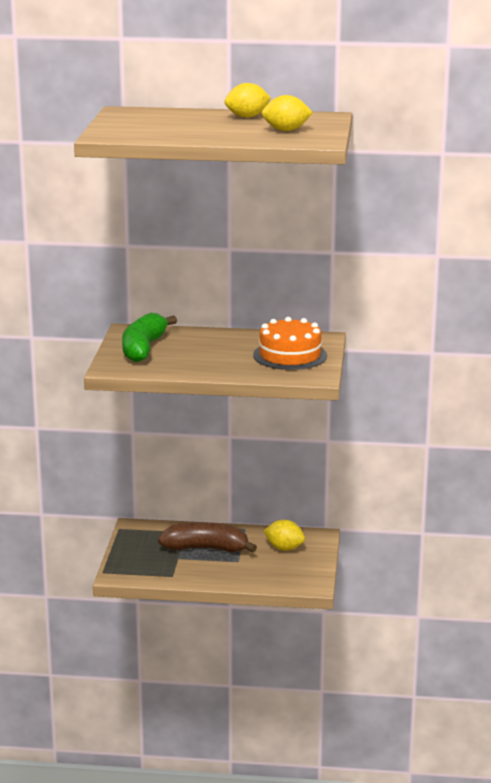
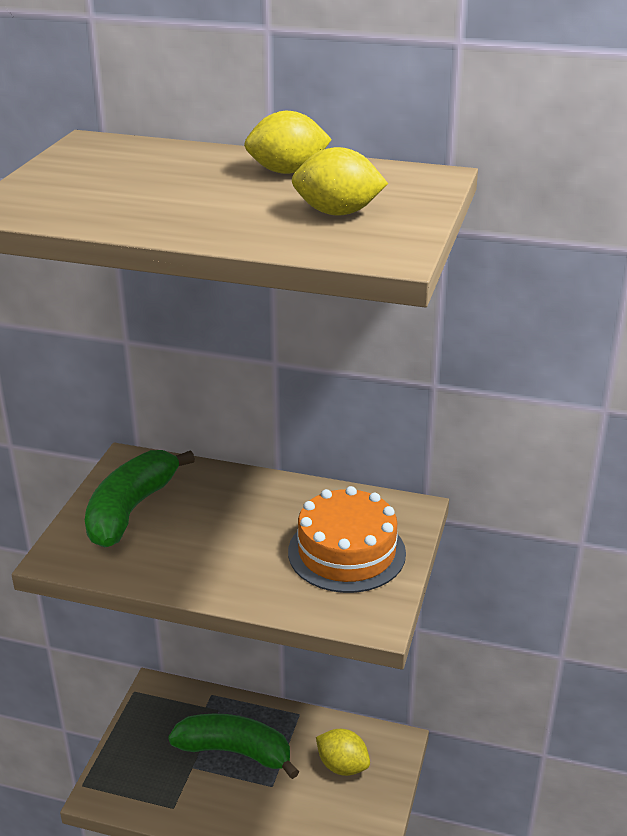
camera: 10 degrees right, 10 degrees up
(205, 549) = (235, 751): brown banana -> green banana

